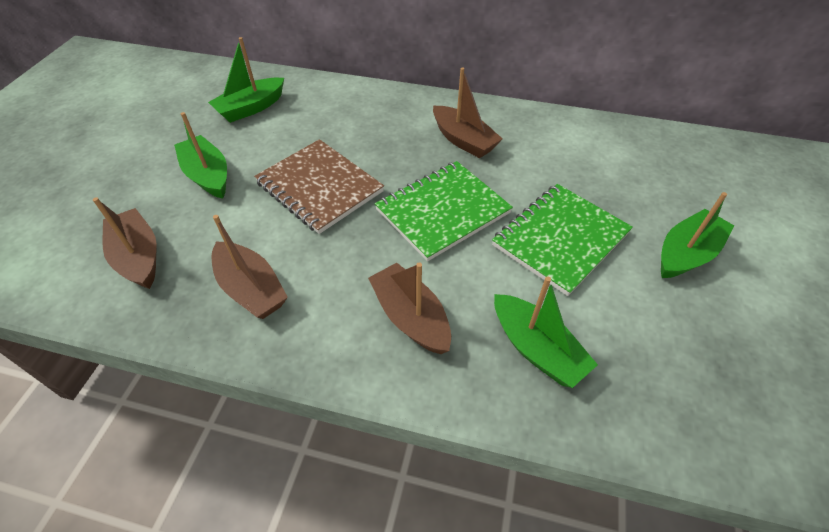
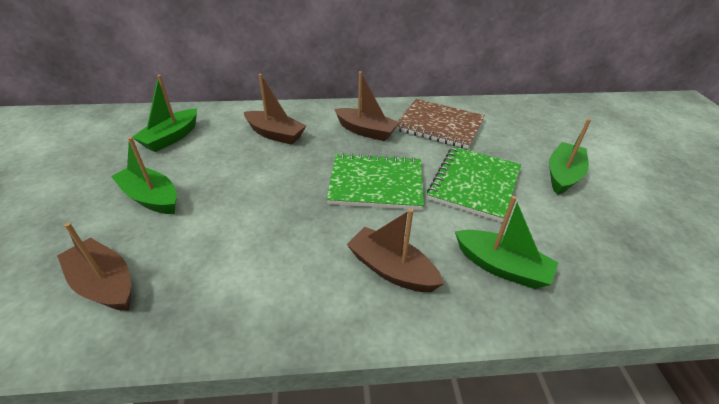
camera: 20 degrees left, 10 degrees down
(251, 289) = (236, 283): brown boat -> brown boat (275, 134)
(319, 187) = (263, 187): brown notebook -> brown notebook (439, 125)
(442, 211) = (376, 184): green notebook -> green notebook turned 60 degrees clockwise

